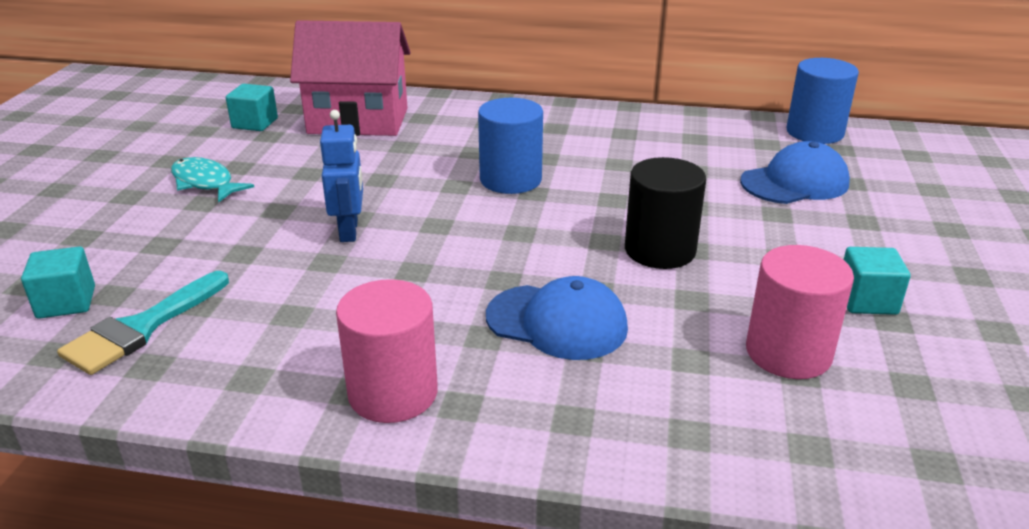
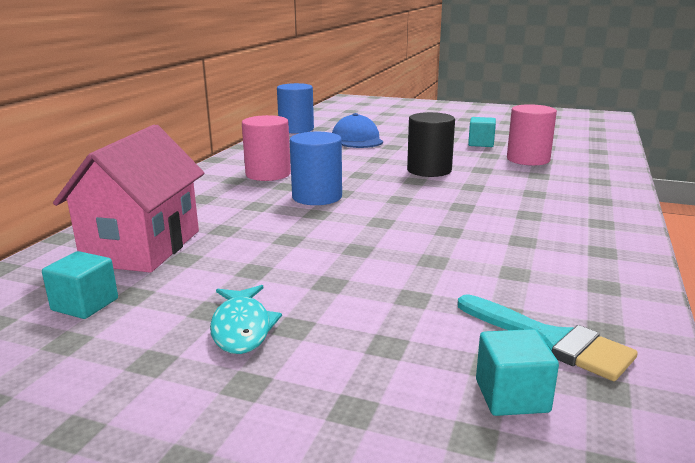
camera: 80 degrees left, 10 degrees down
(205, 183) = (242, 328): turquoise fish -> turquoise fish turned 60 degrees counterclockwise
(349, 231) = (382, 251): blue robot -> none
(393, 393) = (599, 239): pink cylinder -> pink cylinder (268, 174)
(557, 322) = (510, 197): blue cap -> none

